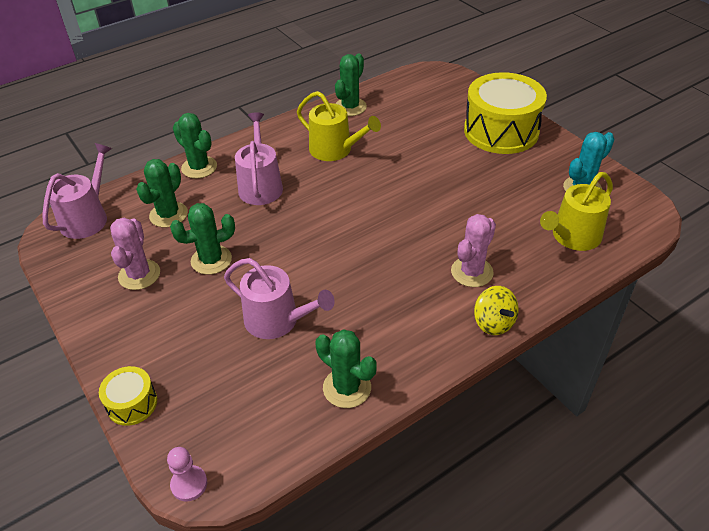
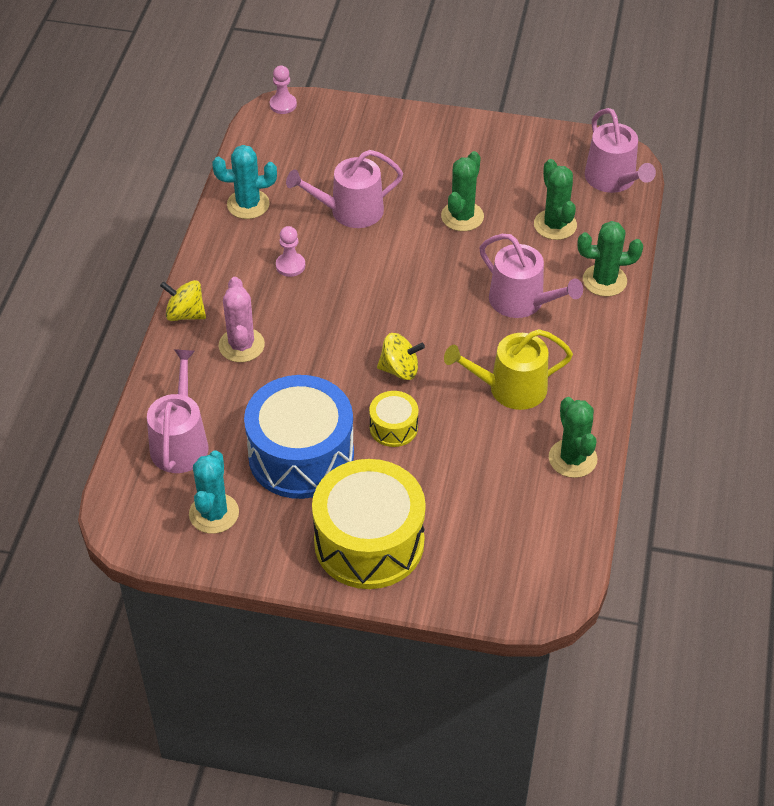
camera: 135 degrees right, 5 degrees up
(132, 403) = (374, 112): yellow drum -> yellow drum (393, 427)
(139, 275) = (497, 172): pink cactus -> none
(347, 388) = (248, 204): green cactus -> turquoise cactus
(373, 307) = (290, 266): none -> pink pawn
(383, 195) = (400, 369): none -> yellow spinning top
(497, 186) = (301, 455): none -> blue drum
(572, 237) = (180, 442): yellow watering can -> pink watering can

